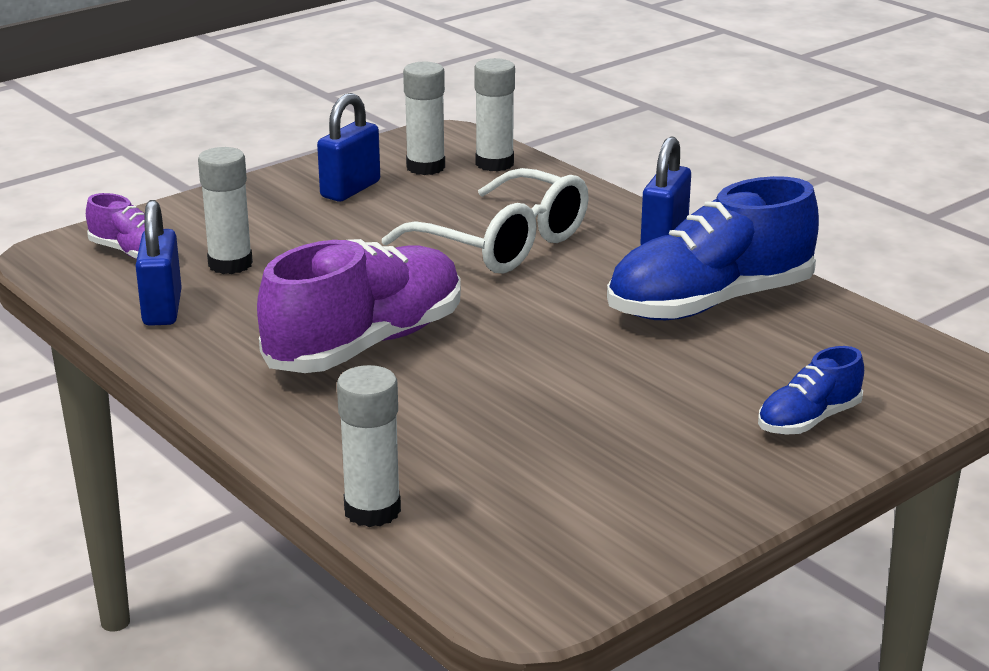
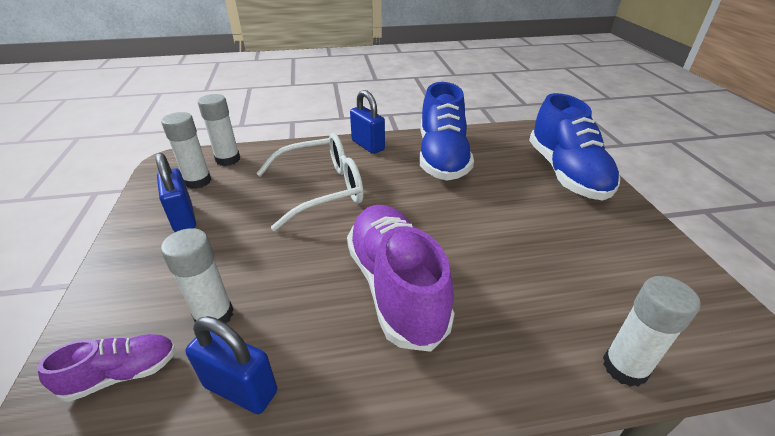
camera: 60 degrees left, 10 degrees up
(808, 420) = (566, 173): blue shoe -> blue shoe, size x2.02

